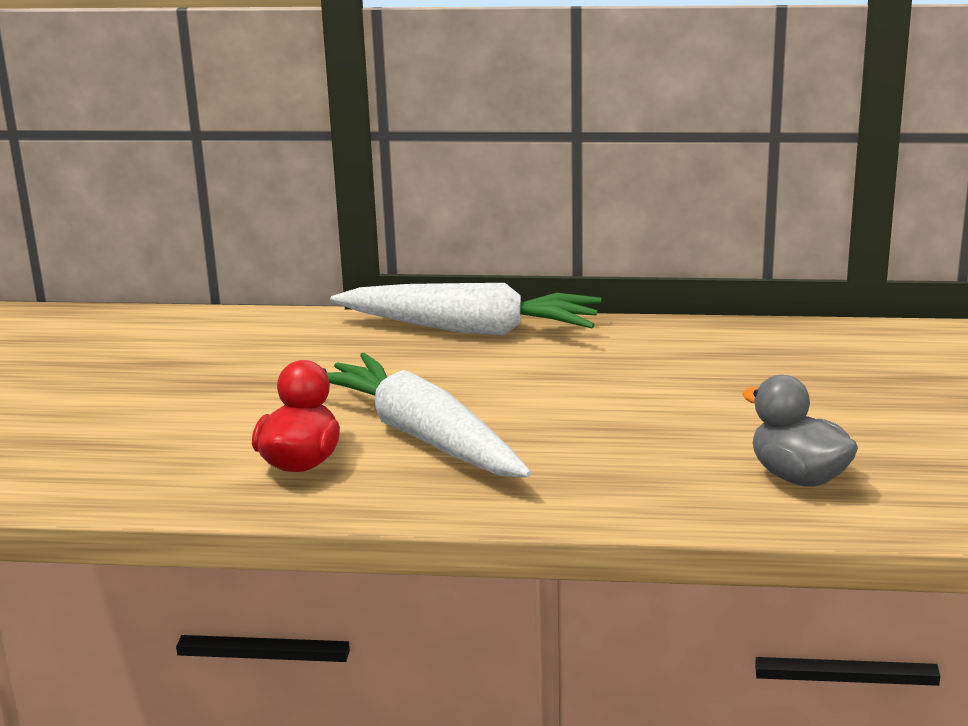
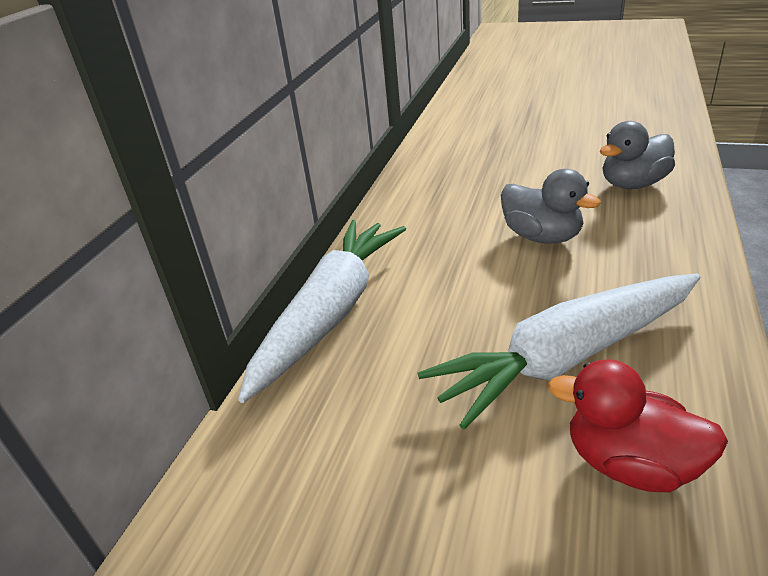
camera: 75 degrees left, 10 degrees up
(636, 419) = (542, 236): none -> grey duck

